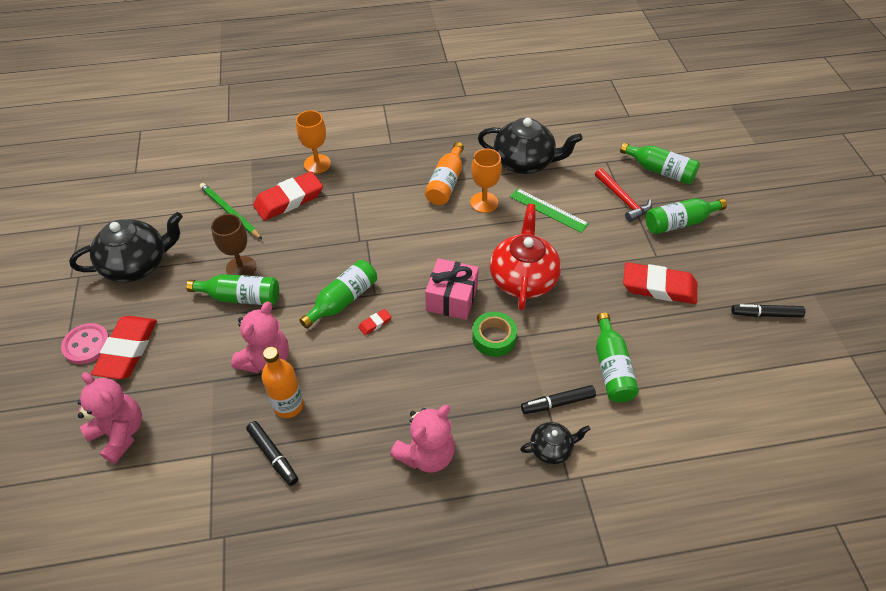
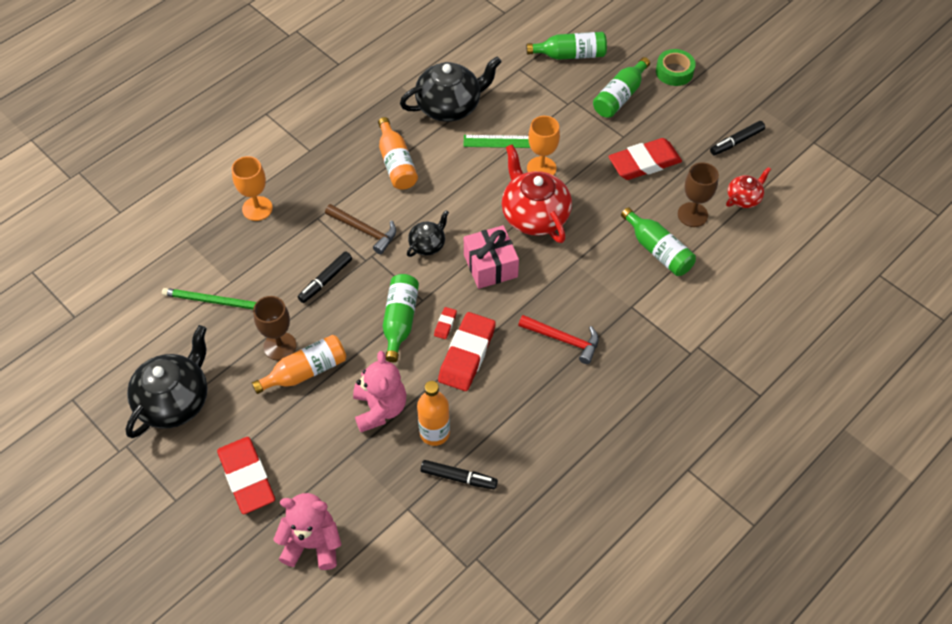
camera: 35 degrees left, 5 degrees up
(87, 345) = (203, 496): pink button -> none
(241, 297) = (305, 371): green bottle -> orange bottle
(289, 200) = (263, 258): red eraser -> red eraser (467, 354)
(378, 219) = (364, 231): none -> brown hammer
(426, 454) = (576, 401): pink teddy bear -> none
(484, 202) = (445, 164): orange goblet -> orange goblet (541, 168)
(494, 338) = (551, 279): green tape -> green tape (674, 72)
(551, 448) = (662, 339): black teapot -> black teapot (427, 244)
(557, 403) = (640, 302): black marker -> black marker (325, 280)
(623, 200) = (560, 99): red hammer -> red hammer (563, 340)
(670, 355) = (692, 214): none -> brown goblet
(735, 368) = (744, 198): none -> red teapot

